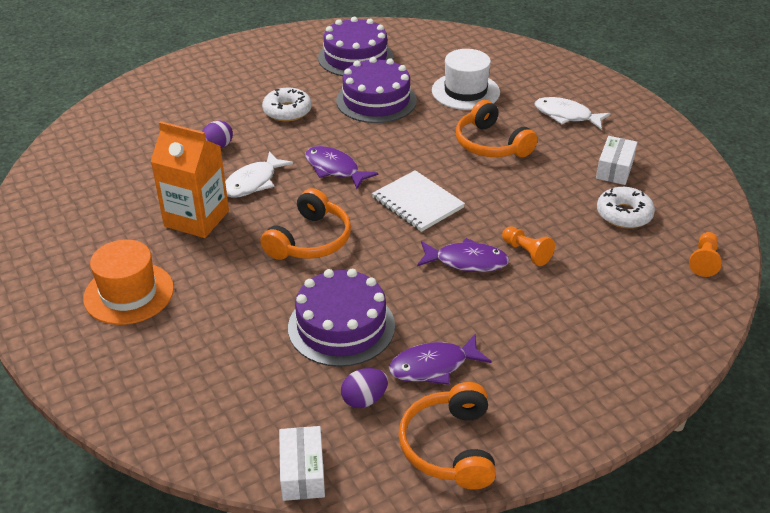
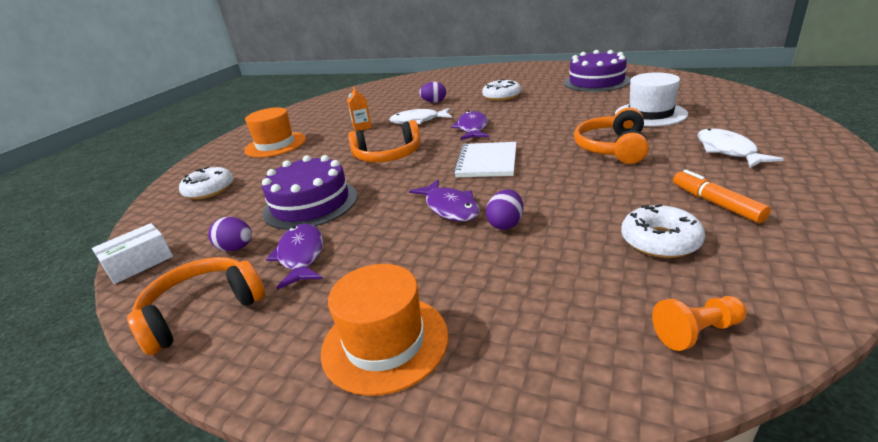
camera: 55 degrees right, 10 degrees down
(185, 382) = (209, 190): none -> white donut
(196, 218) = (362, 127): orange carton -> orange carton, size x0.49
(376, 100) = (568, 104): purple cake -> none
(433, 366) = (301, 256): purple fish -> purple fish turned 45 degrees clockwise
(526, 252) = (505, 224): orange pawn -> purple egg
(593, 369) = (385, 342): none -> orange hat
(615, 169) = (716, 203): white box -> orange marker

